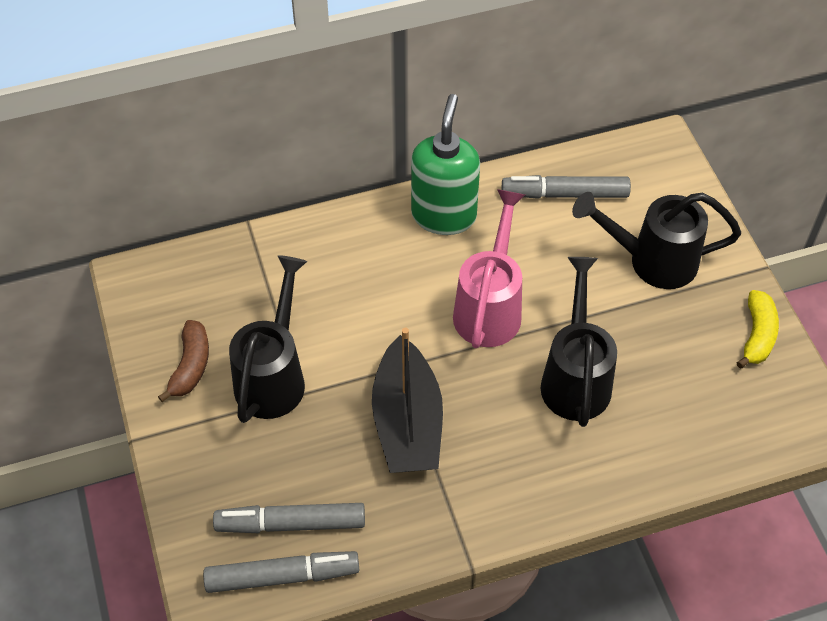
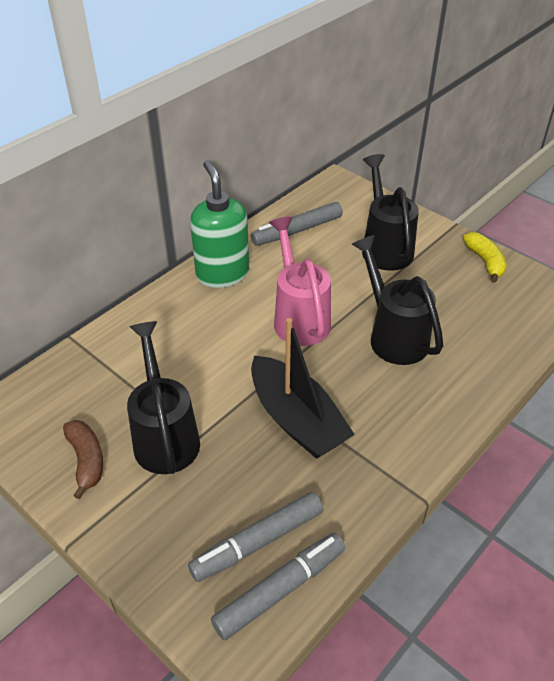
camera: 30 degrees left, 10 degrees down
(651, 261) = (384, 247): black watering can -> black watering can turned 105 degrees clockwise

